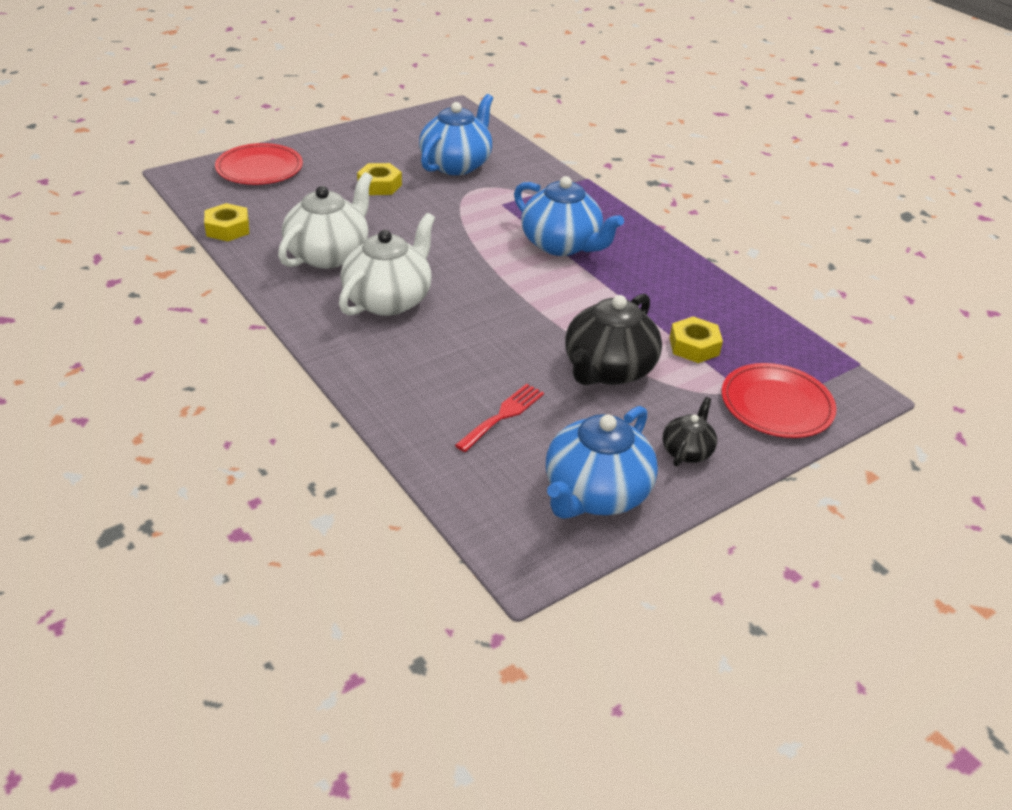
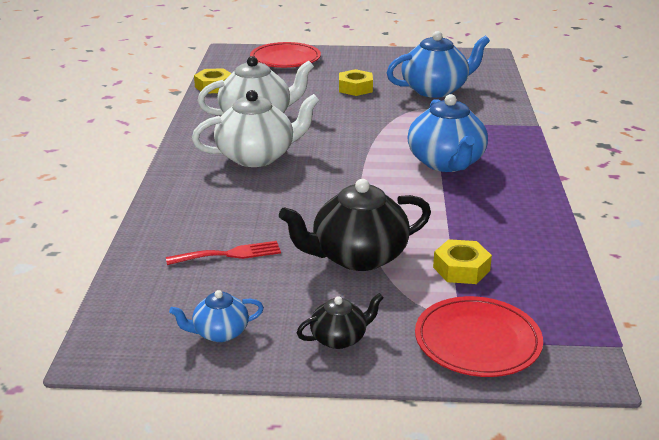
camera: 40 degrees right, 10 degrees down
(595, 493) = (219, 333): blue teapot -> blue teapot, size x0.52

